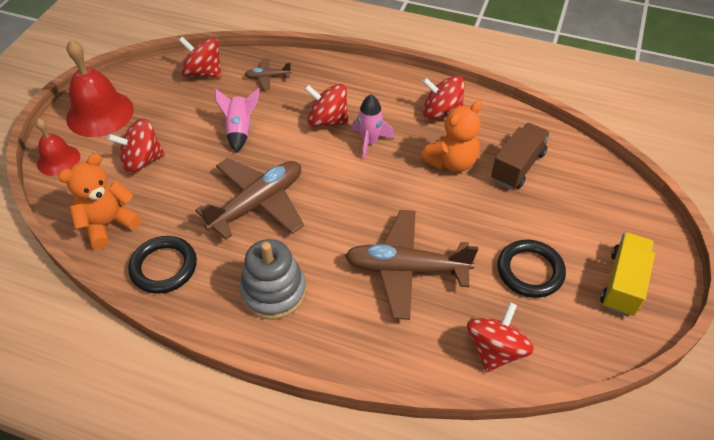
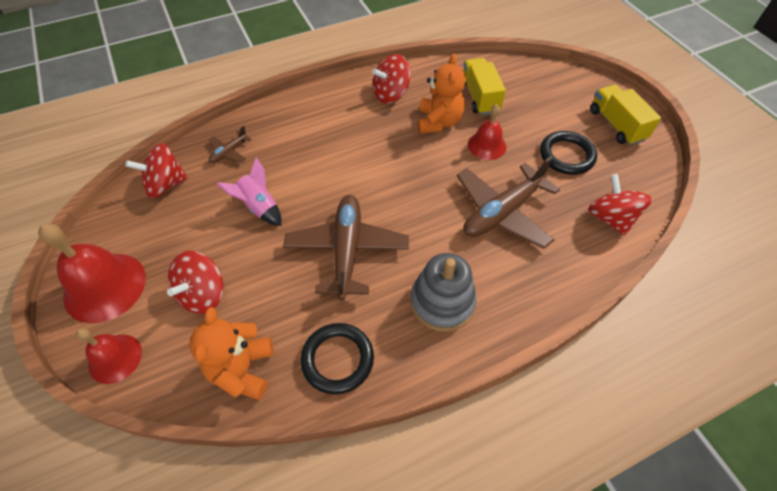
camera: 45 degrees left, 5 degrees up
(327, 120) = (319, 152): red spinning top -> none
(370, 142) = (369, 146): pink rocket -> none
(467, 209) = (487, 145): none -> red bell
(517, 166) = (479, 97): brown truck -> yellow truck

